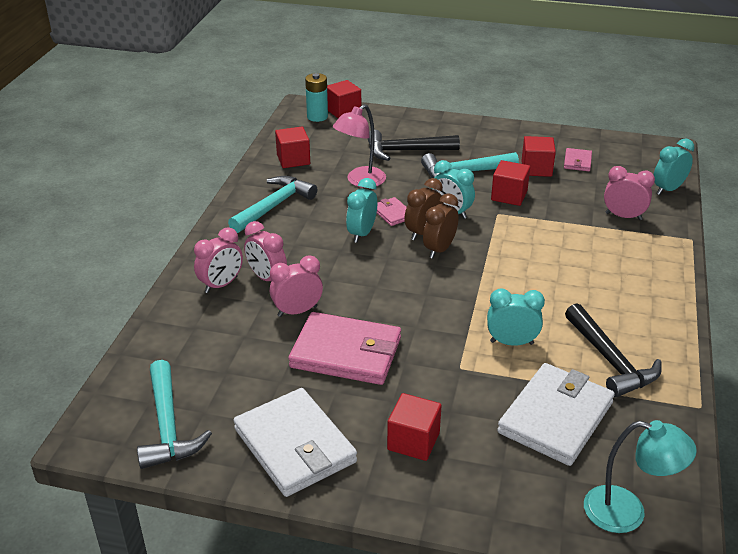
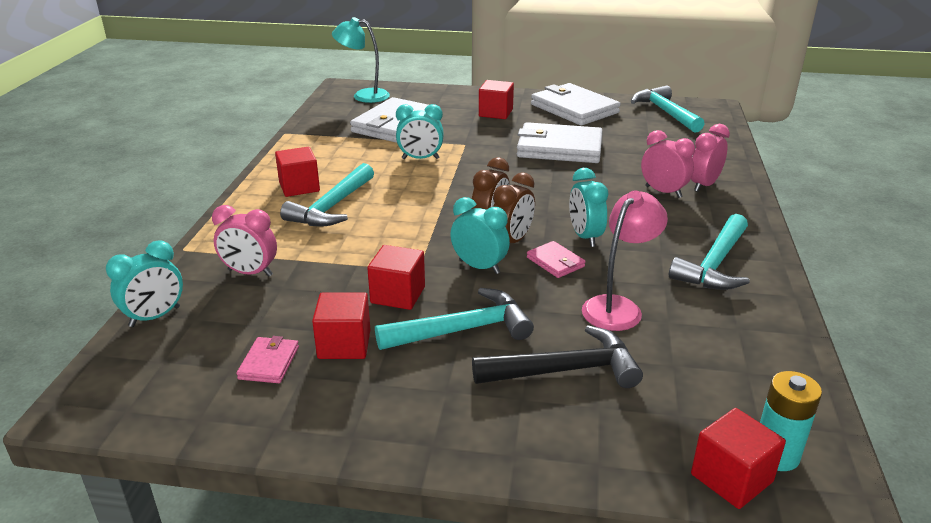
camera: 175 degrees right, 5 degrees down
(293, 159) = (744, 341): red cube -> red cube (299, 187)
(297, 311) = (616, 170): pink clock -> none
(346, 353) = (559, 148): pink wallet -> white wallet
(362, 234) = (585, 237): turquoise clock -> turquoise clock turned 150 degrees clockwise
(586, 276) = (332, 207): none -> turquoise hammer
(610, 360) = (340, 152): black hammer -> none

